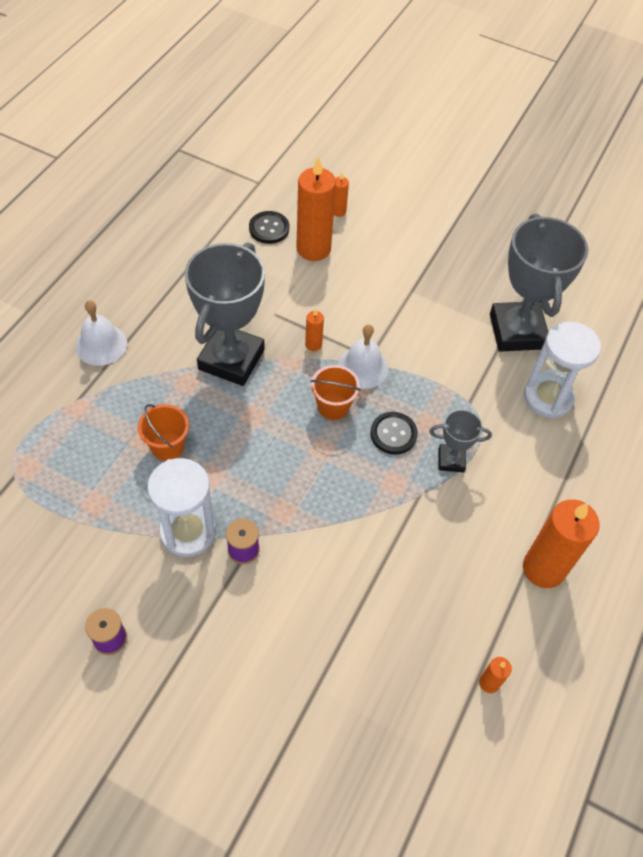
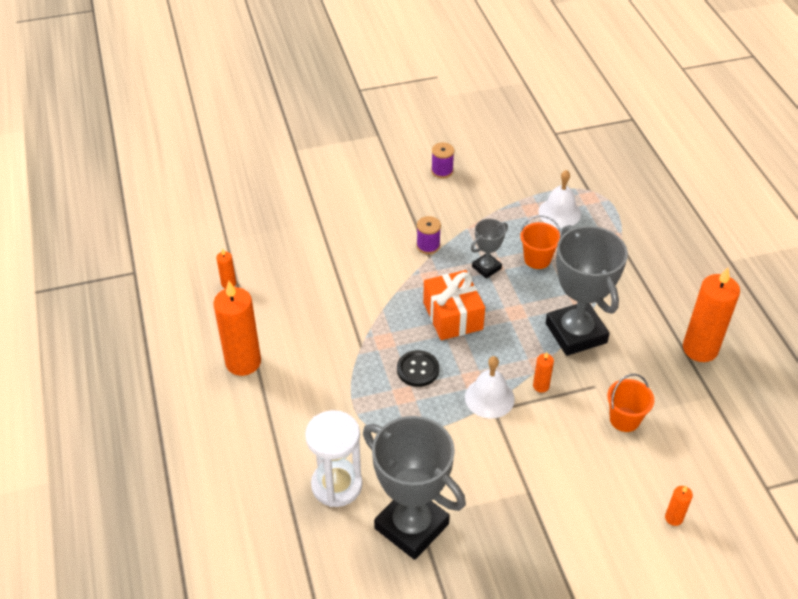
camera: 140 degrees right, 10 degrees down
(101, 344) = (659, 279): white bell -> white bell (559, 213)
(188, 532) = (467, 232): white hourglass -> none
(269, 228) = (696, 451): black button -> none
(309, 456) = (452, 316): none -> orange gift
(313, 249) = (642, 463): orange candle -> orange candle (700, 349)
(333, 406) = (476, 356): orange bucket -> orange bucket (624, 419)
(451, 460) = (363, 382): grey trophy -> grey trophy (486, 268)

